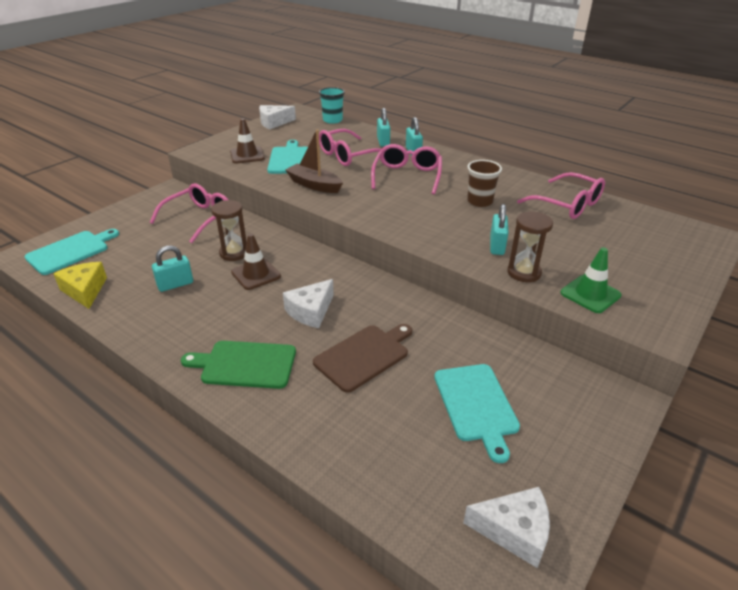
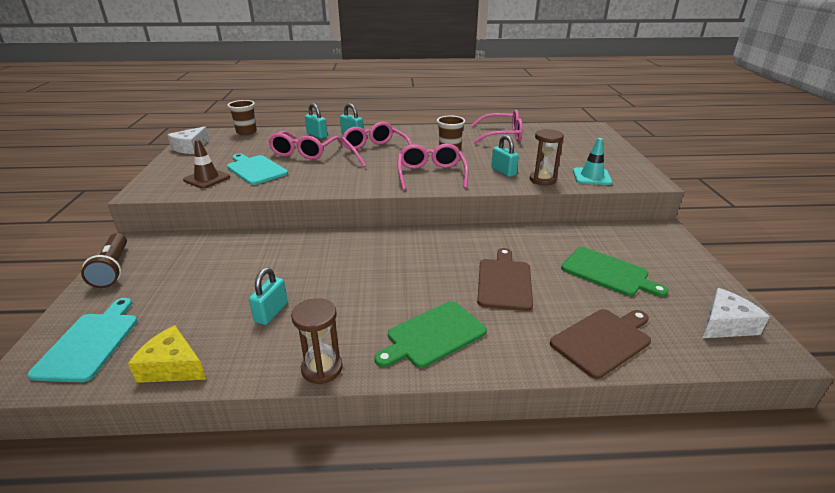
camera: 40 degrees left, 5 degrees down
(137, 205) = (112, 269): none -> brown flashlight
(200, 218) = (208, 252): pink glasses -> pink glasses (431, 174)
(234, 253) = (289, 264): brown hourglass -> brown hourglass (322, 368)
(256, 274) = (336, 270): brown traffic cone -> none
(310, 311) = (422, 274): white cheese -> none
(314, 185) = (311, 180): brown boat -> none
(332, 120) = (246, 132): turquoise cup -> brown cup
(364, 457) = (603, 340): none -> brown cutting board
(476, 405) = (608, 272): turquoise cutting board -> green cutting board
(590, 294) = (591, 177): green traffic cone -> turquoise traffic cone

